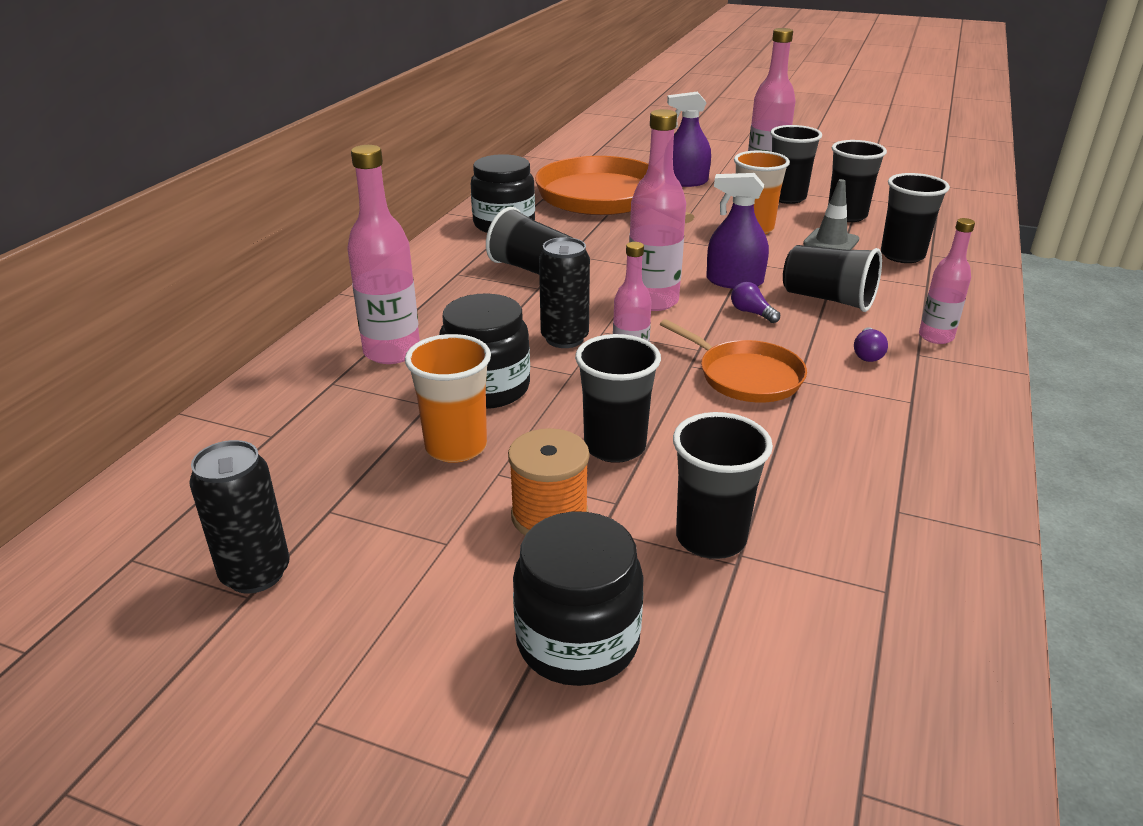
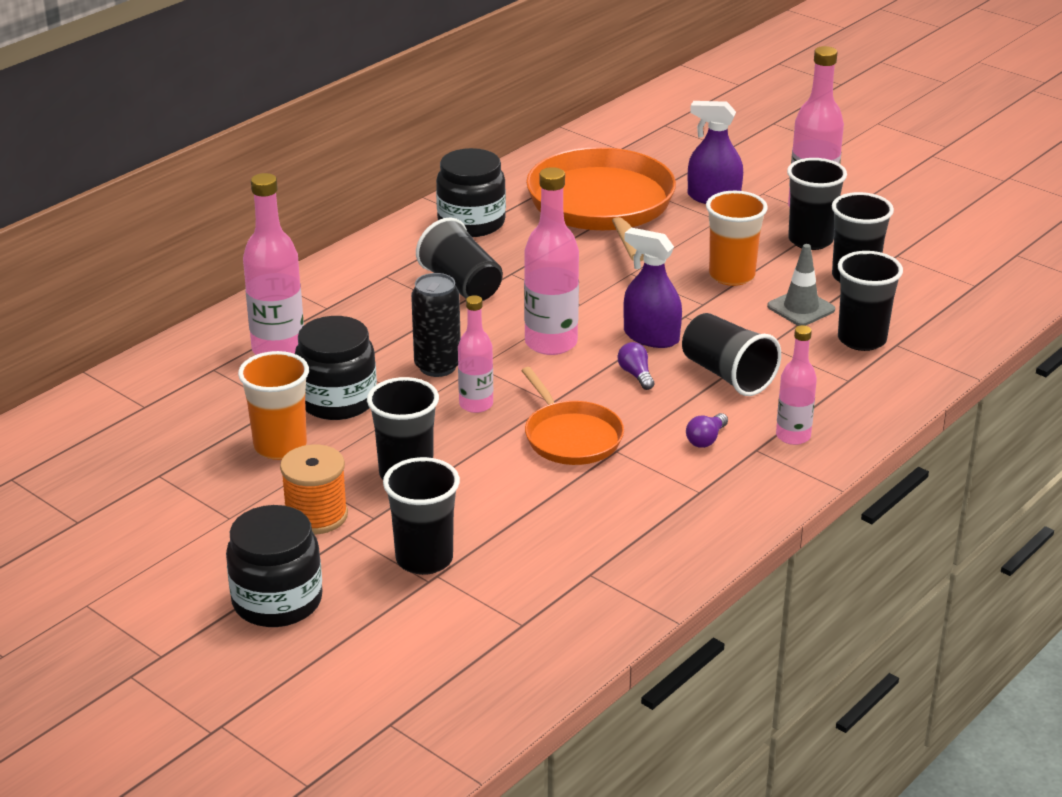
camera: 20 degrees right, 0 degrees up
(256, 573) = (89, 508): black can -> none

